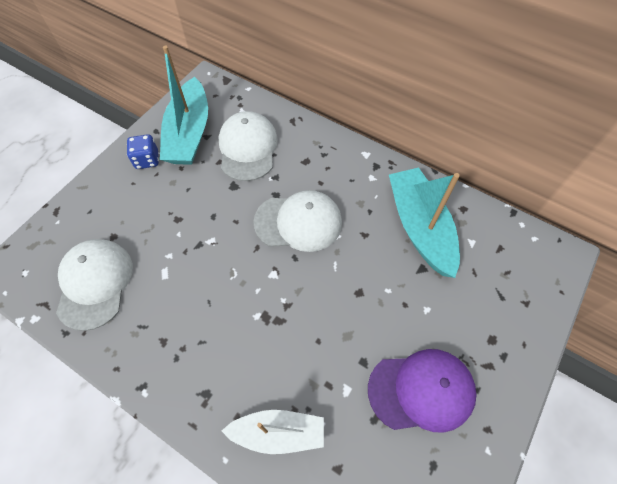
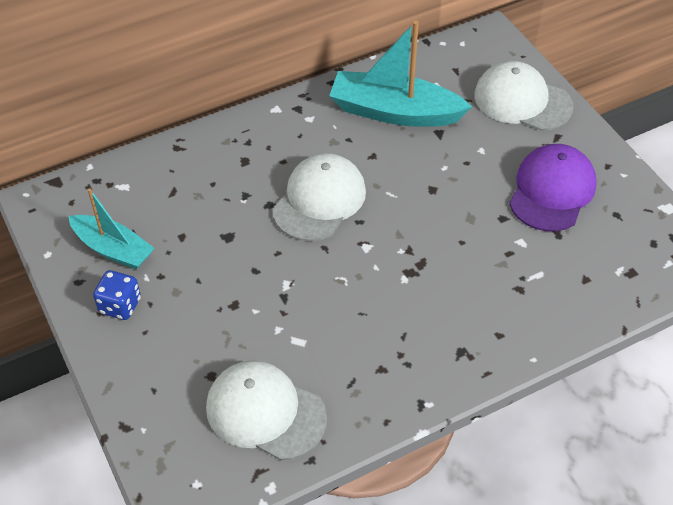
camera: 60 degrees left, 10 degrees down
(189, 134) = (113, 249): turquoise boat -> turquoise boat, size x0.64
(248, 148) = (184, 203): white cap -> white cap (522, 101)
(278, 433) = (531, 308): white boat -> none

